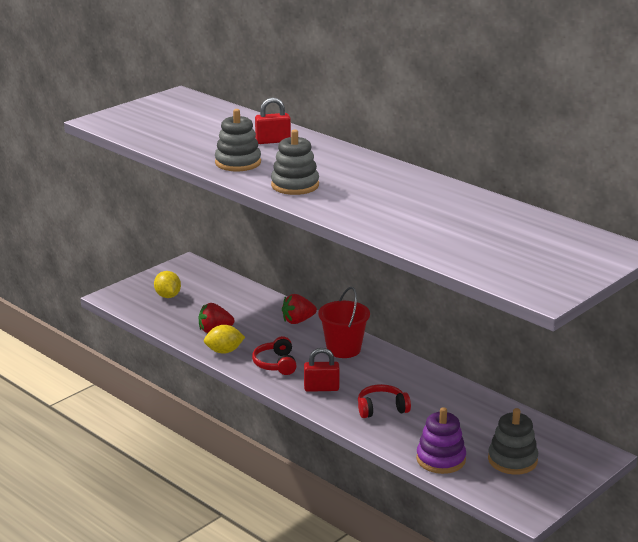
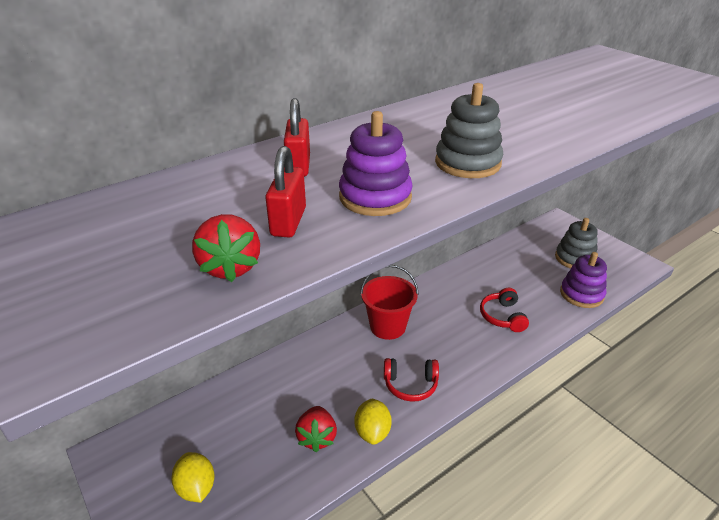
camera: 80 degrees left, 10 degrees up
(168, 296) = (196, 487): yellow lemon -> yellow lemon turned 75 degrees clockwise
(238, 163) = (375, 197): grey stacking toy -> purple stacking toy
(298, 321) = (317, 354): red strawberry -> red strawberry (230, 267)
(321, 388) = (464, 353): red padlock -> red padlock (288, 222)

